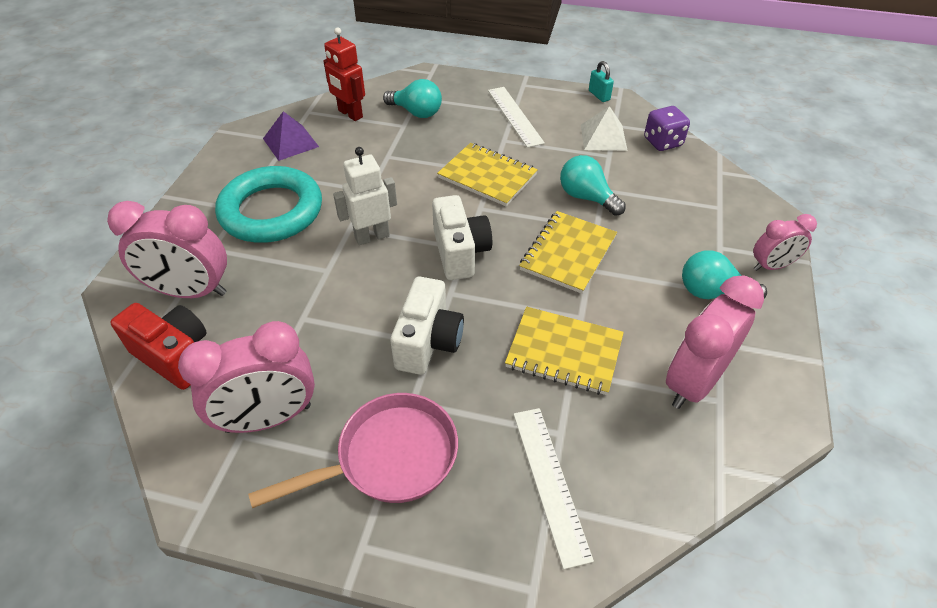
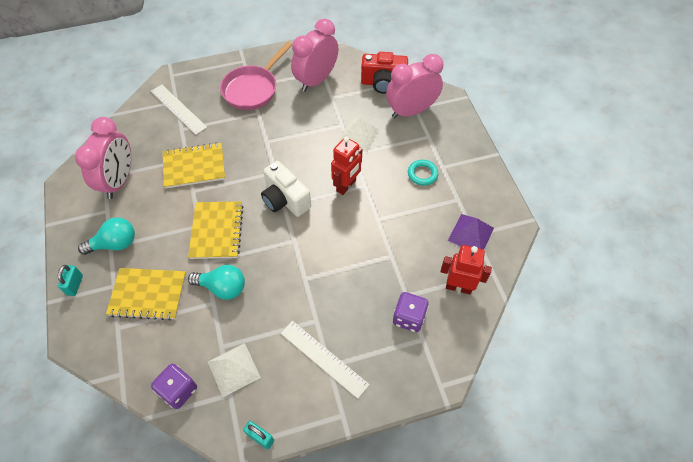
camera: 150 degrees right, 10 degrees up
(271, 211) = (422, 174): turquoise ring -> turquoise ring, size x0.42
(297, 290) = (358, 136): none -> white pyramid
(372, 236) = (346, 186): white robot -> red robot
(416, 112) = (408, 317): turquoise light bulb -> purple dice
(428, 342) = (268, 141): white camera -> none
(487, 176) = (305, 273): yellow notebook -> yellow notebook (148, 295)
(772, 266) = (75, 285): pink clock -> turquoise padlock

